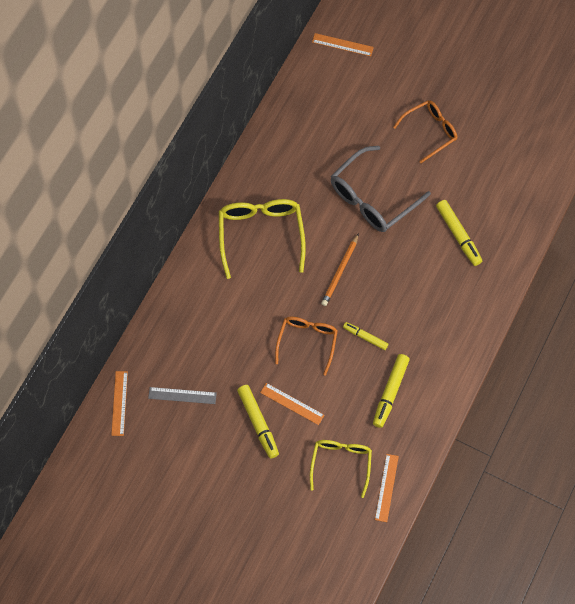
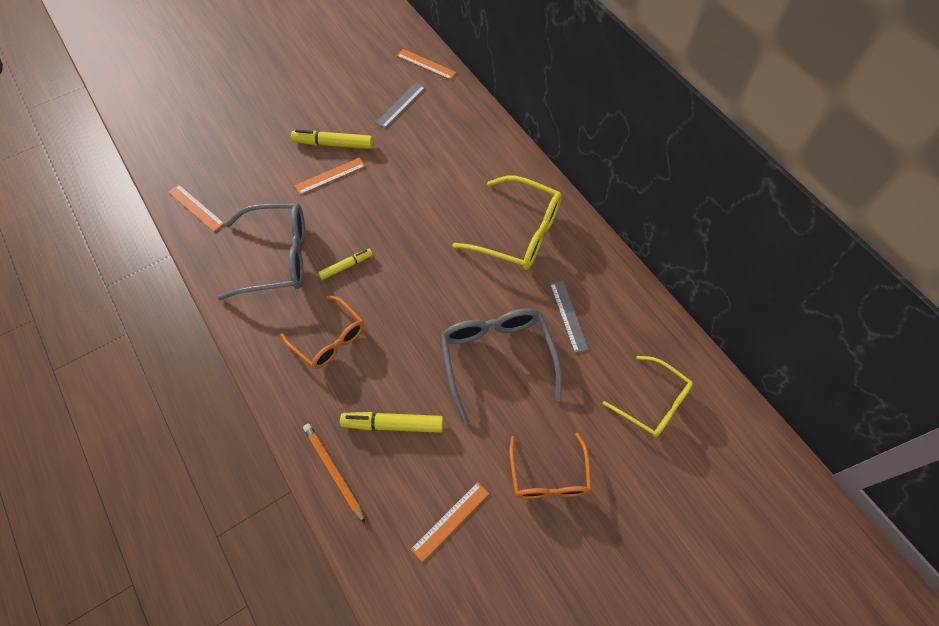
camera: 120 degrees right, 5 degrees down
(307, 342) = (378, 215): orange glasses -> orange glasses (329, 338)
(311, 170) = (568, 316): none -> grey ruler
(340, 271) = (431, 281): orange pencil -> orange pencil (334, 471)
(341, 464) = (246, 184): yellow glasses -> yellow glasses (652, 402)
(342, 44) = (730, 442): orange ruler -> orange ruler (450, 521)
(390, 392) = (276, 257): yellow marker -> grey glasses

